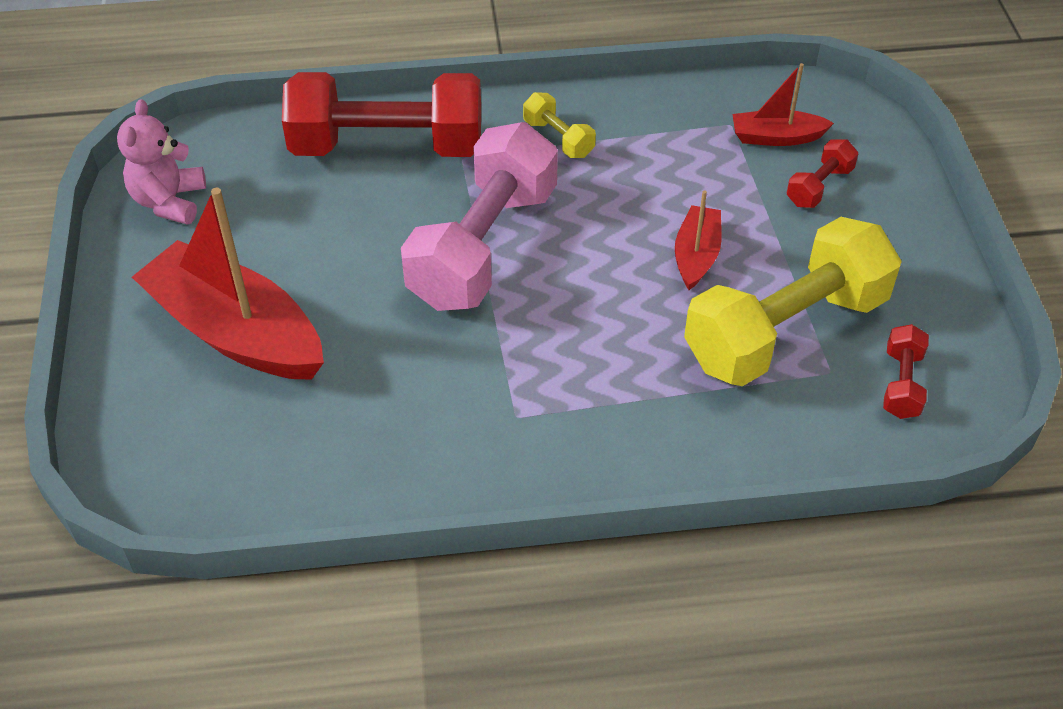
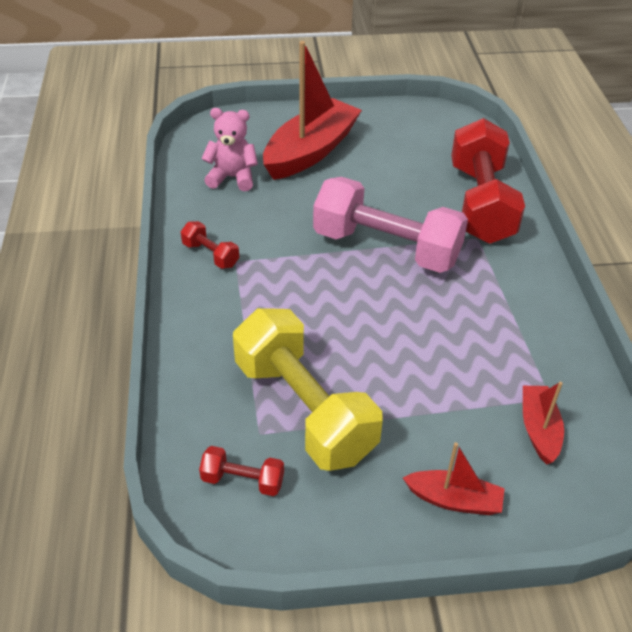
camera: 90 degrees right, 5 degrees down
(169, 201) = (415, 122): pink teddy bear -> pink teddy bear (232, 177)
(558, 138) = (507, 288): yellow dumbbell -> none
(696, 255) = (384, 361): red boat -> red boat (454, 500)
(819, 186) = (477, 454): red dumbbell -> red dumbbell (210, 255)

